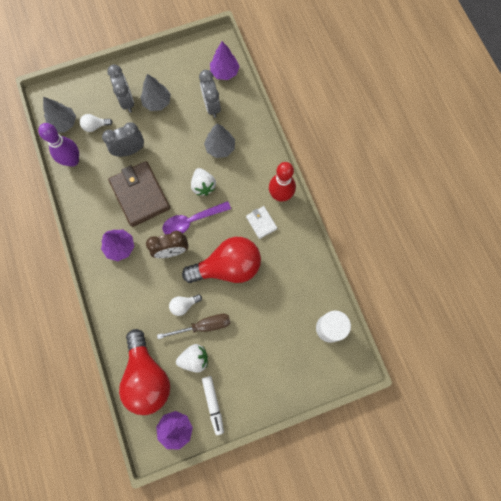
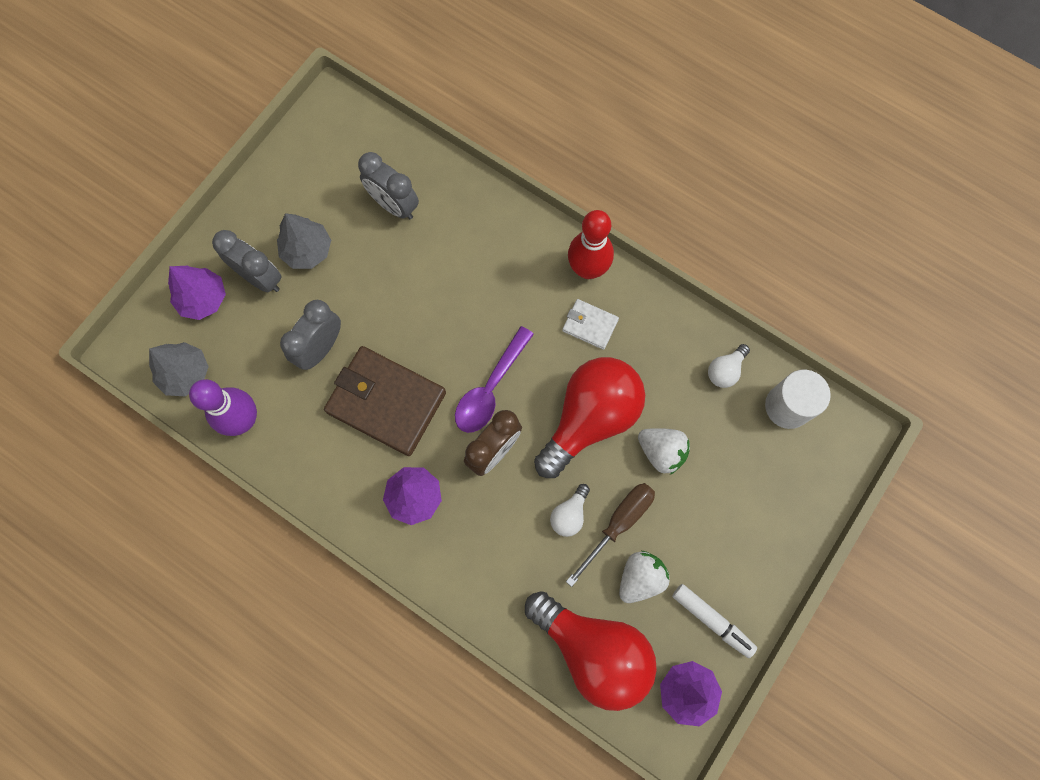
camera: 35 degrees left, 0 degrees up
(95, 126) = (239, 346): white light bulb -> white light bulb (725, 370)
(203, 186) = (469, 327): white strawberry -> white strawberry (661, 452)
(220, 147) = (451, 257): grey tree -> none
(224, 72) = (375, 143): purple tree -> purple tree (203, 299)

